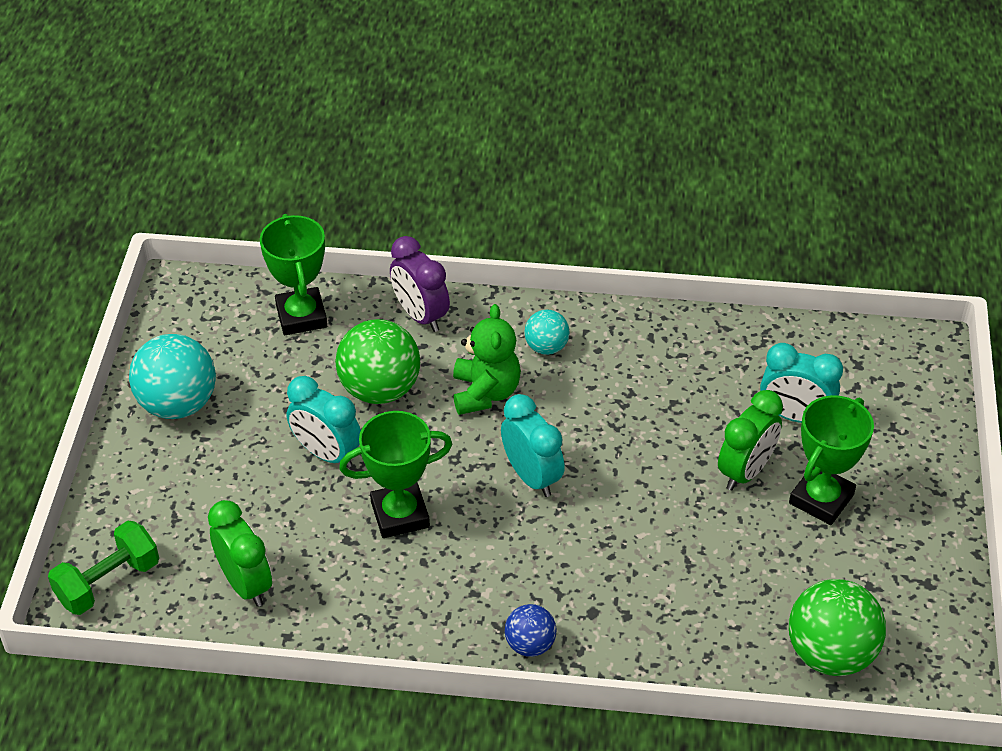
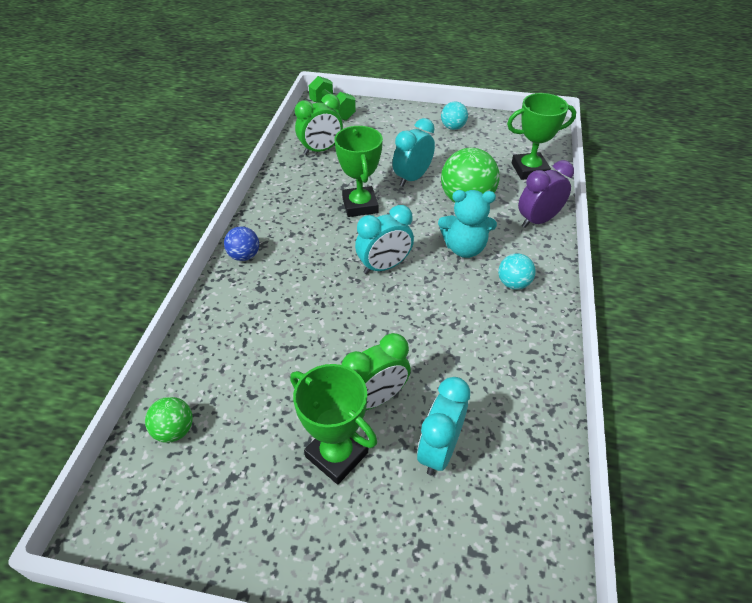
camera: 95 degrees right, 0 degrees up
(178, 404) = (453, 127): turquoise ball -> turquoise ball, size x0.55
(485, 393) = (464, 248): green teddy bear -> turquoise teddy bear
(745, 471) = (375, 399): green clock -> green clock turned 75 degrees counterclockwise
(830, 653) = (175, 430): green ball -> green ball, size x0.55

